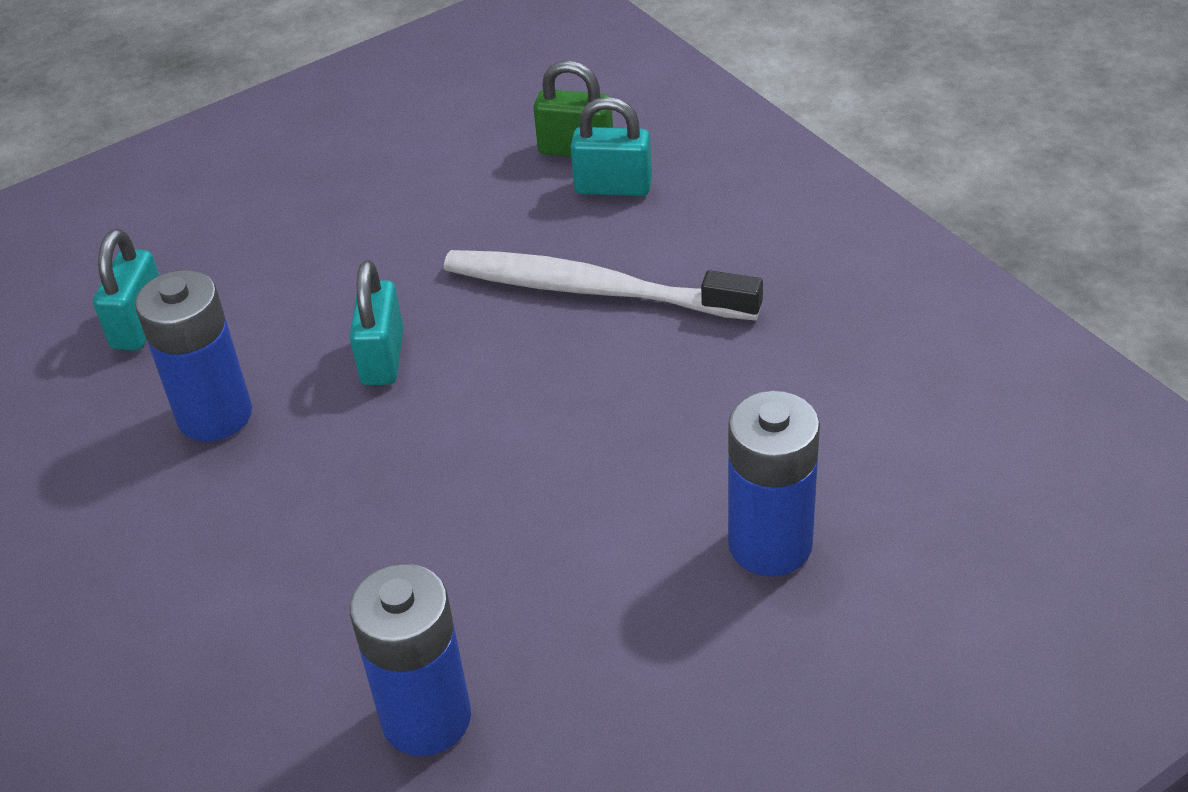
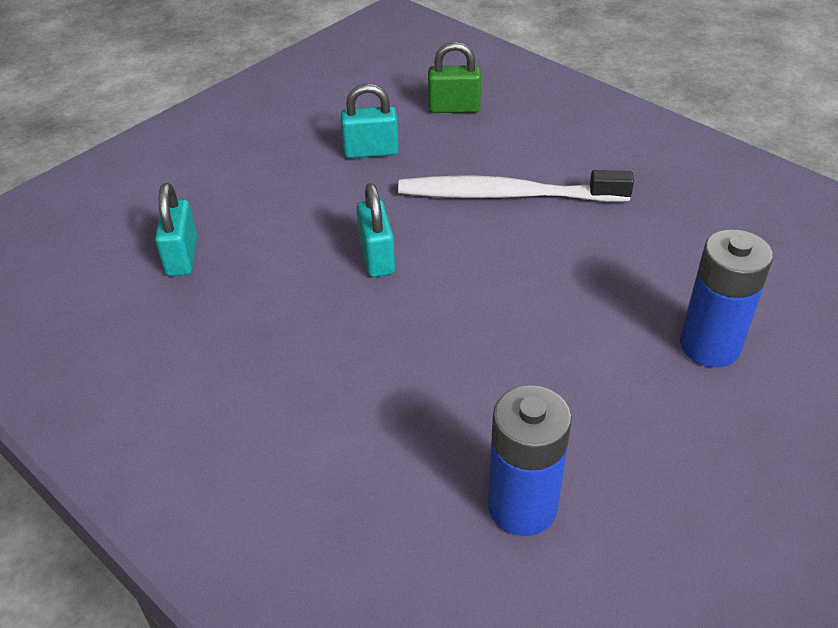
camera: 15 degrees left, 0 degrees up
(215, 415) = (266, 312): blue battery -> none
(613, 187) = (490, 129): turquoise padlock -> turquoise padlock (371, 151)

